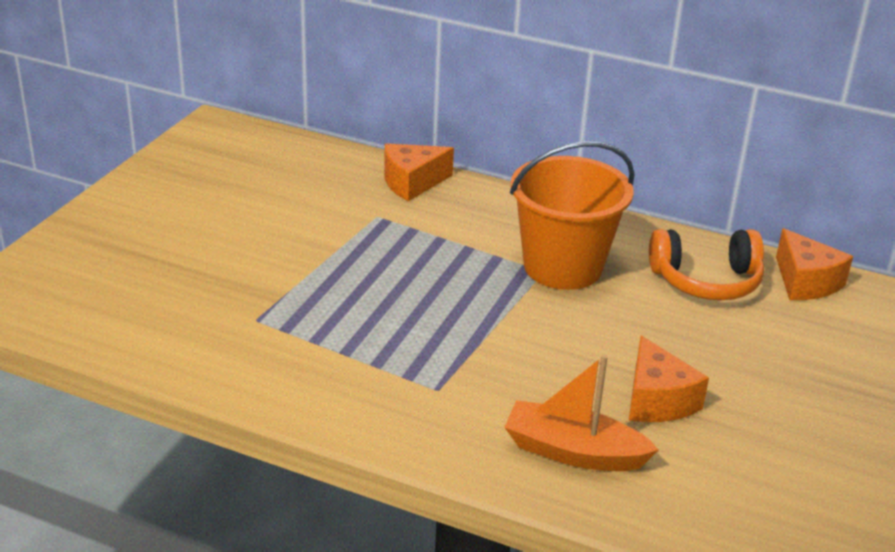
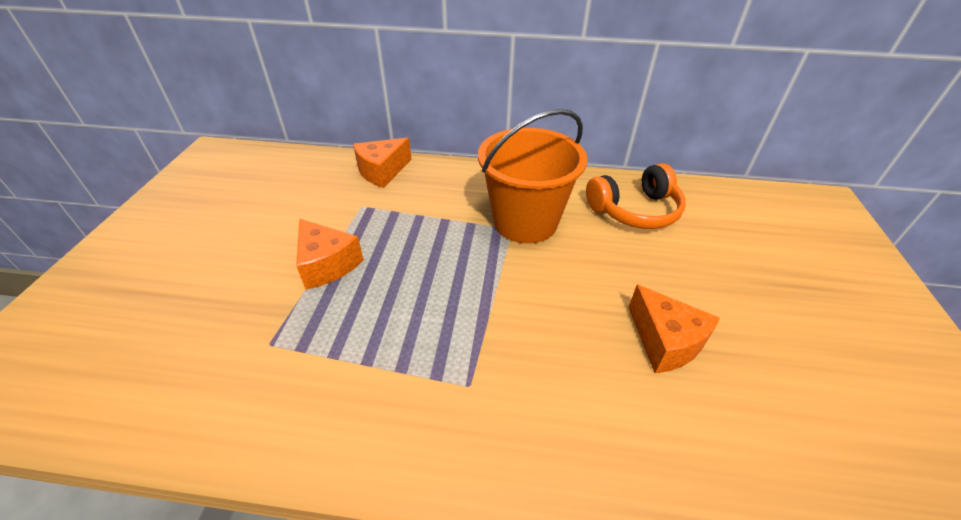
camera: 15 degrees left, 10 degrees up
(573, 452) = (627, 432): orange boat -> none
(805, 282) = (701, 196): orange cheese -> orange cheese (327, 264)

